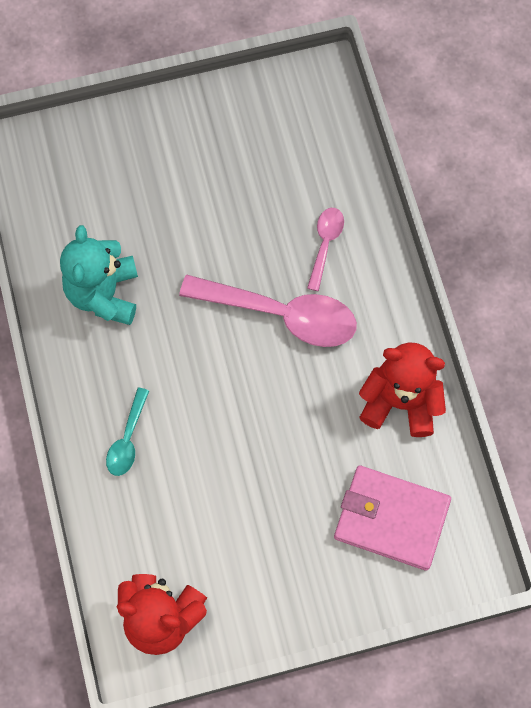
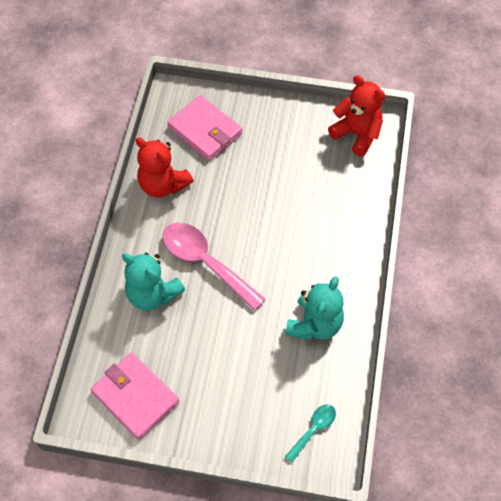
camera: 155 degrees left, 10 degrees down
(127, 439) = (337, 230): turquoise spoon -> turquoise spoon (313, 429)
(276, 119) = (135, 397): none -> pink wallet
(325, 244) = (152, 294): pink spoon -> turquoise teddy bear

